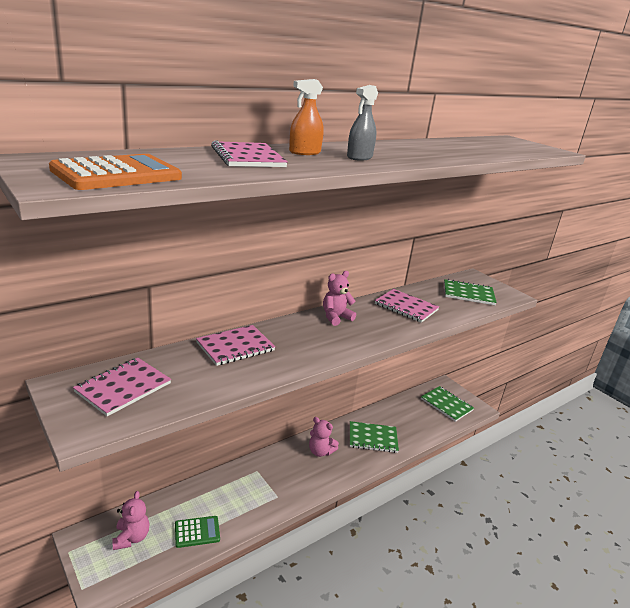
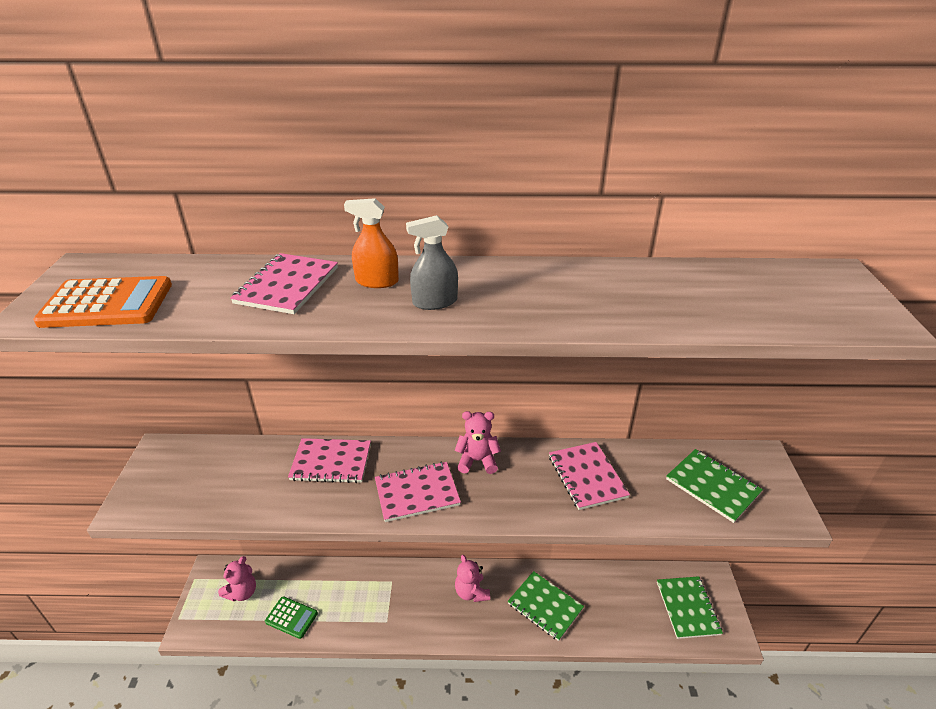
camera: 40 degrees right, 10 degrees up
(123, 387) = (196, 473): pink notebook -> pink notebook (417, 493)

